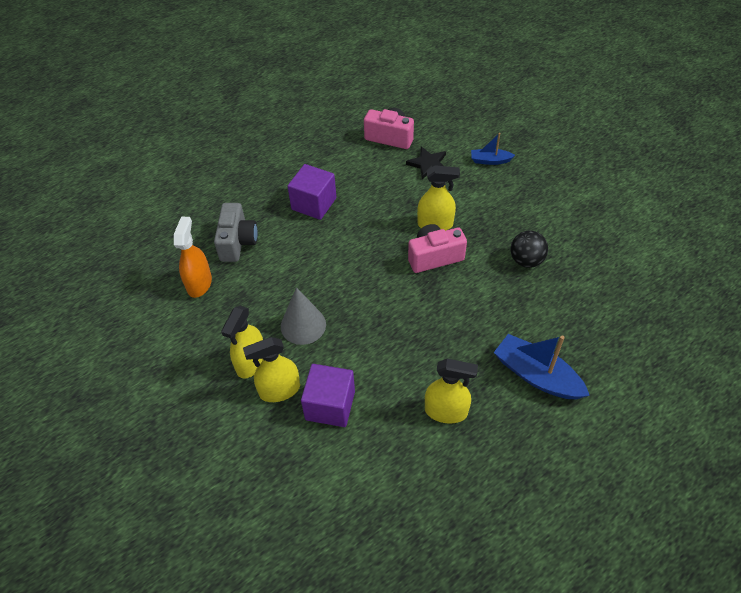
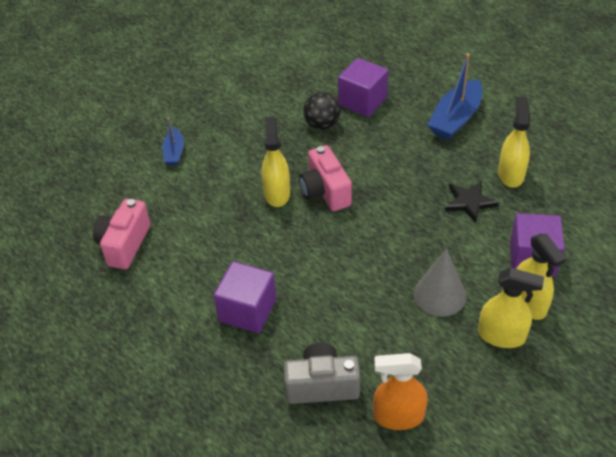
camera: 95 degrees left, 5 degrees down
(428, 164) = (177, 205): black star -> black star (469, 202)
(563, 296) = (362, 101): none -> purple cube

